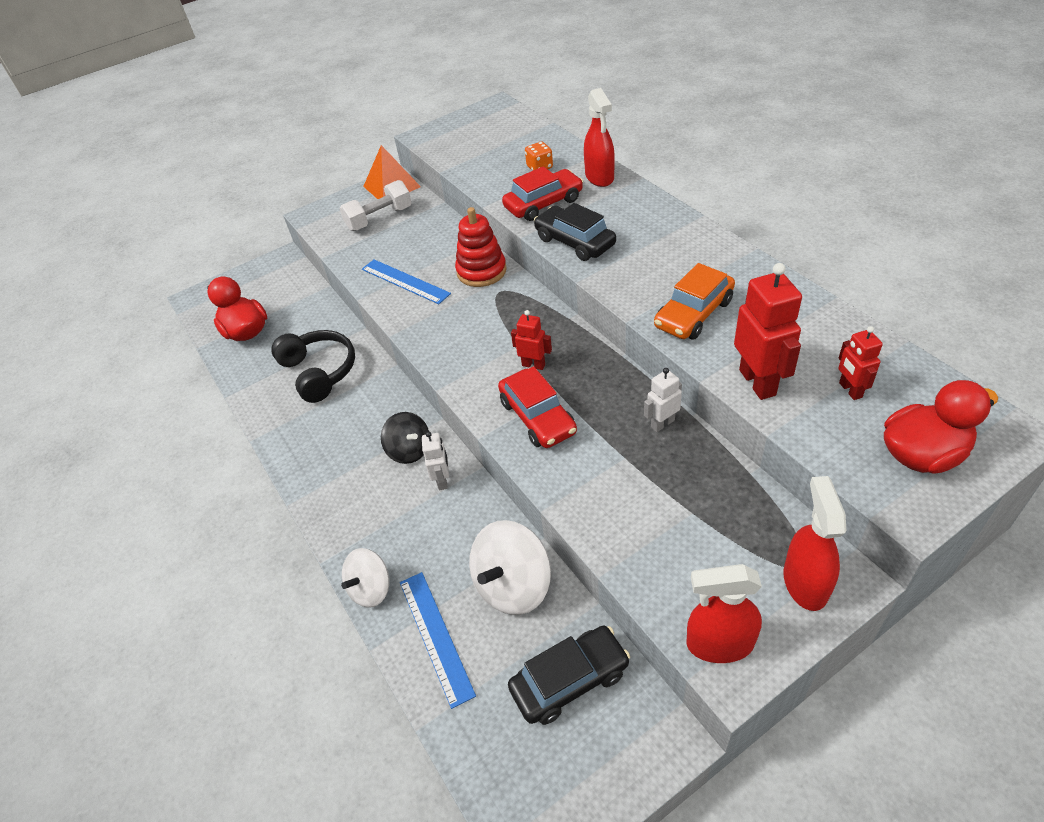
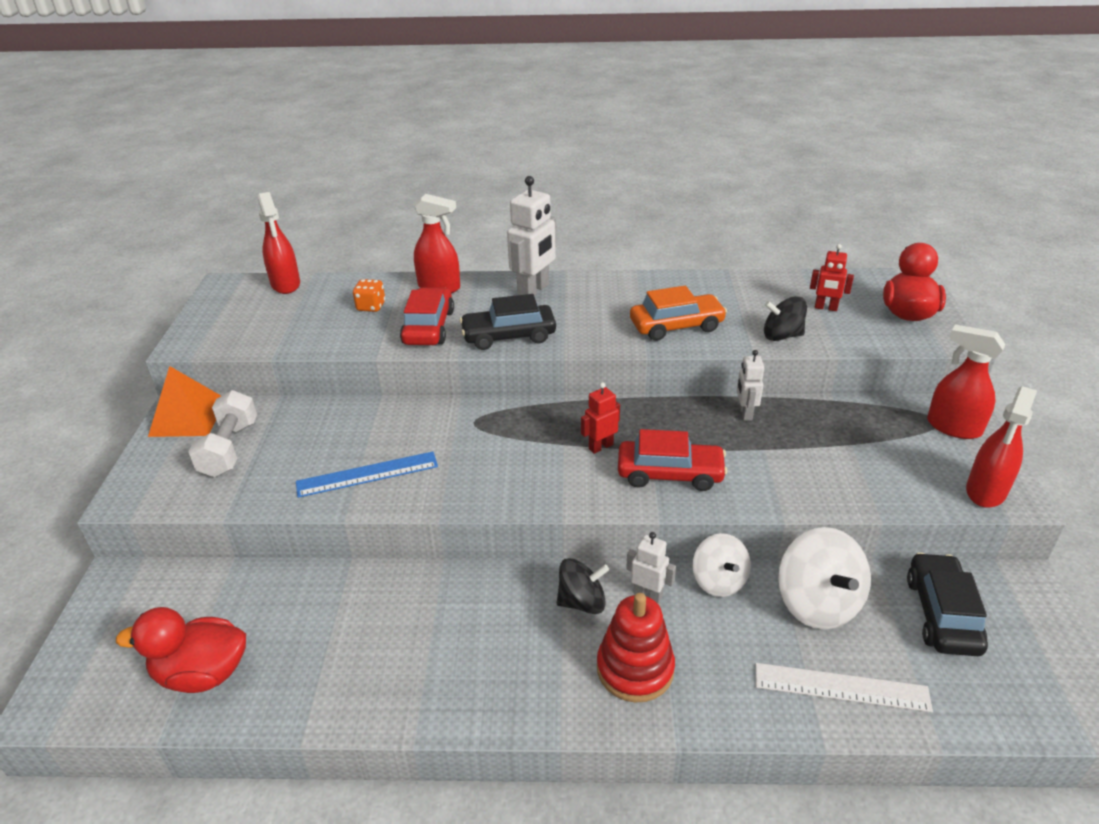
camera: 60 degrees left, 10 degrees down
(319, 372) = (374, 628): black headphones -> none
(371, 589) = (746, 716): white spinning top -> white spinning top (719, 581)
(436, 636) = (841, 687): blue ruler -> white ruler
(481, 271) = (428, 419): red stacking toy -> red stacking toy (635, 669)
(524, 123) = (286, 284): none -> red spray bottle
(651, 218) = (534, 290): none -> white robot
(693, 314) = (676, 326): orange car -> orange car turned 90 degrees counterclockwise
(758, 382) = (782, 336): red robot -> black spinning top

